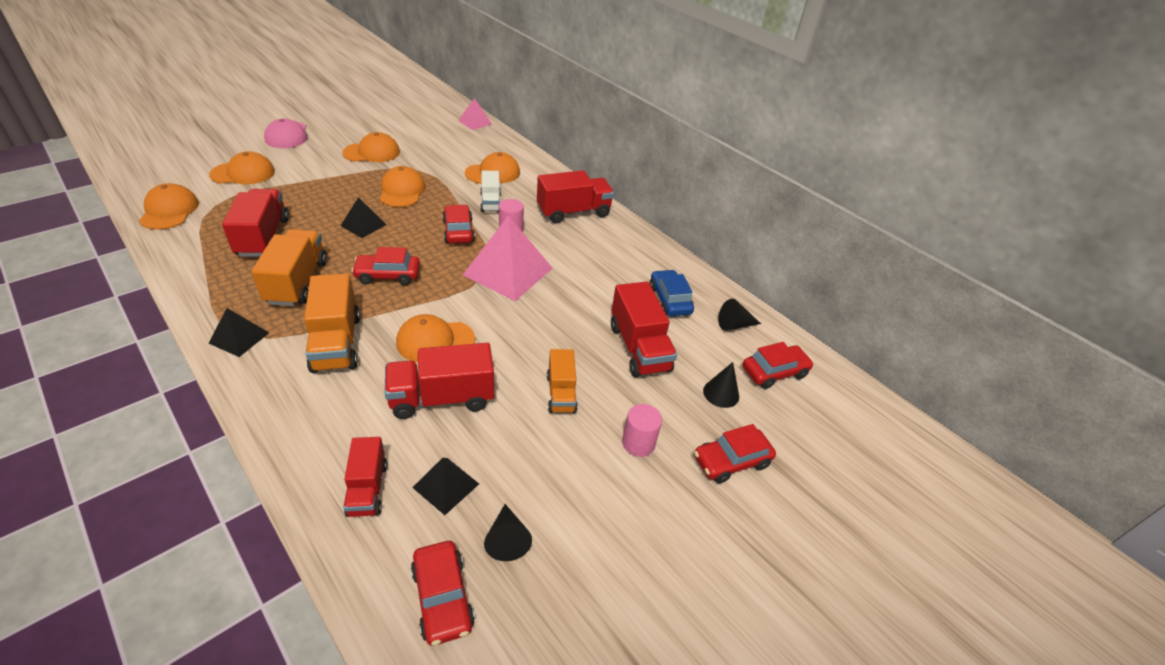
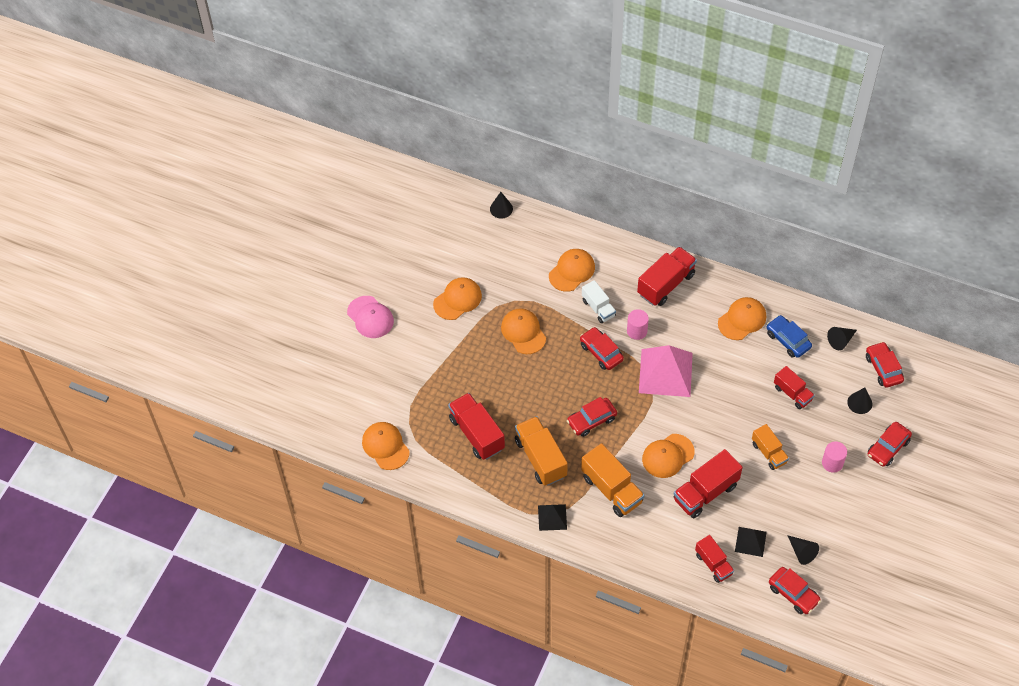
camera: 20 degrees left, 15 degrees up
(243, 173) = (389, 380): orange cap -> orange cap (742, 320)
(363, 225) = (531, 384): black pyramid -> none
(475, 122) = (501, 209): pink pyramid -> black cone
(639, 348) = (792, 393): red truck -> red truck, size x0.62
(774, 372) = (883, 368): red car -> red car turned 60 degrees counterclockwise

